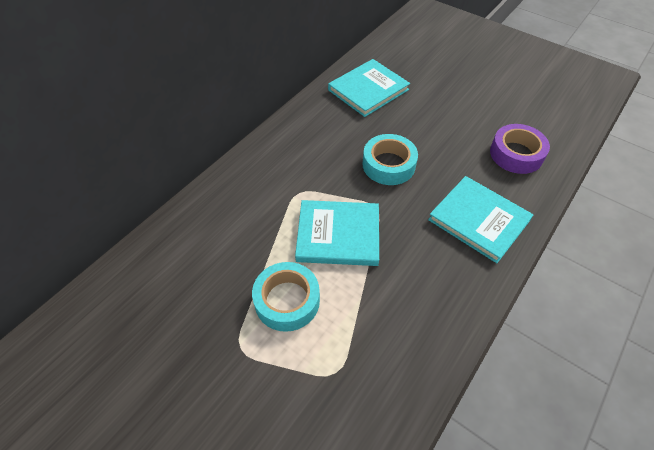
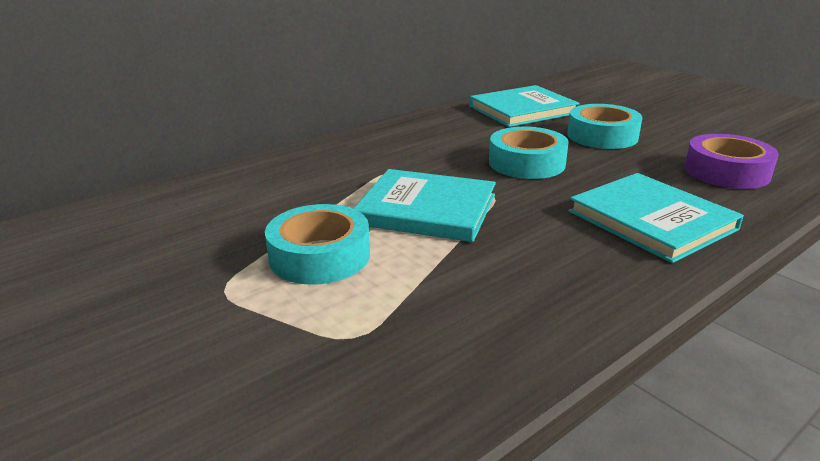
camera: 15 degrees right, 25 degrees down
(431, 120) = (602, 136): none -> turquoise tape

